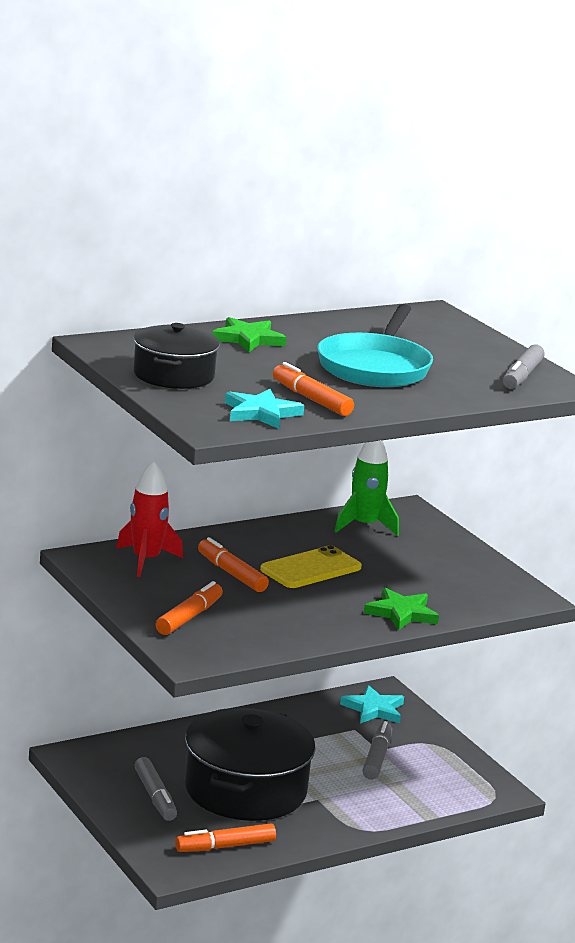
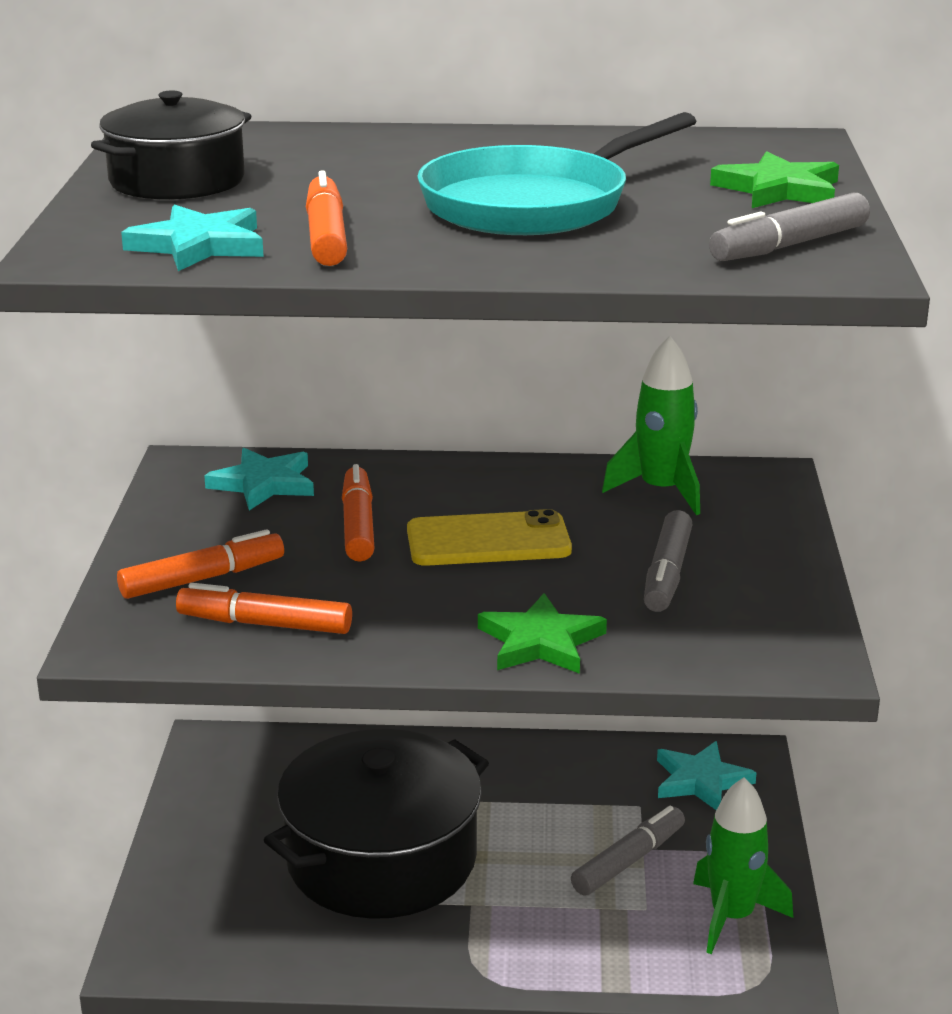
camera: 35 degrees right, 5 degrees up
(146, 560) = (263, 484): red rocket -> turquoise star
(155, 796) = (248, 835): grey marker -> grey marker (667, 573)
(225, 846) = (257, 943): orange marker -> orange marker (265, 624)
(248, 339) = (398, 148): green star -> green star (778, 190)
(454, 771) = (732, 917): none -> green rocket

